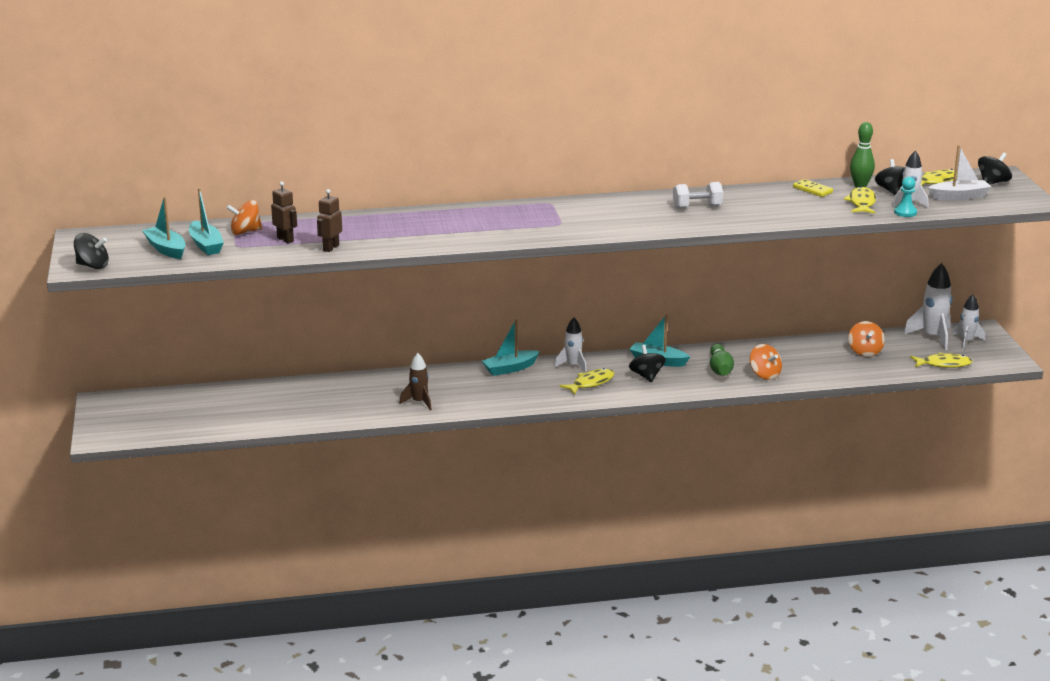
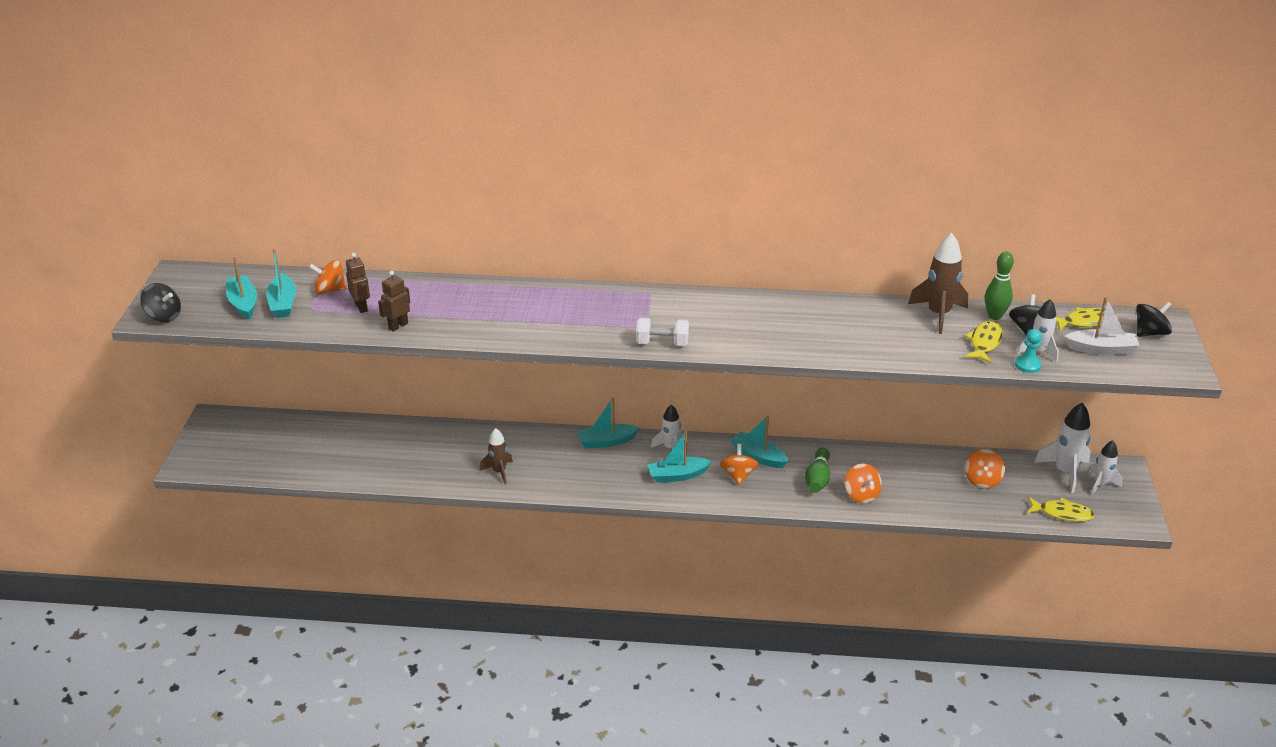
camera: 15 degrees right, 10 degrees up
(591, 383) = (677, 475): yellow fish -> turquoise boat
(646, 376) = (738, 475): black spinning top -> orange spinning top
(697, 207) = (800, 322): white dumbbell -> white dumbbell (662, 343)
(812, 190) = (938, 314): yellow domino -> brown rocket

